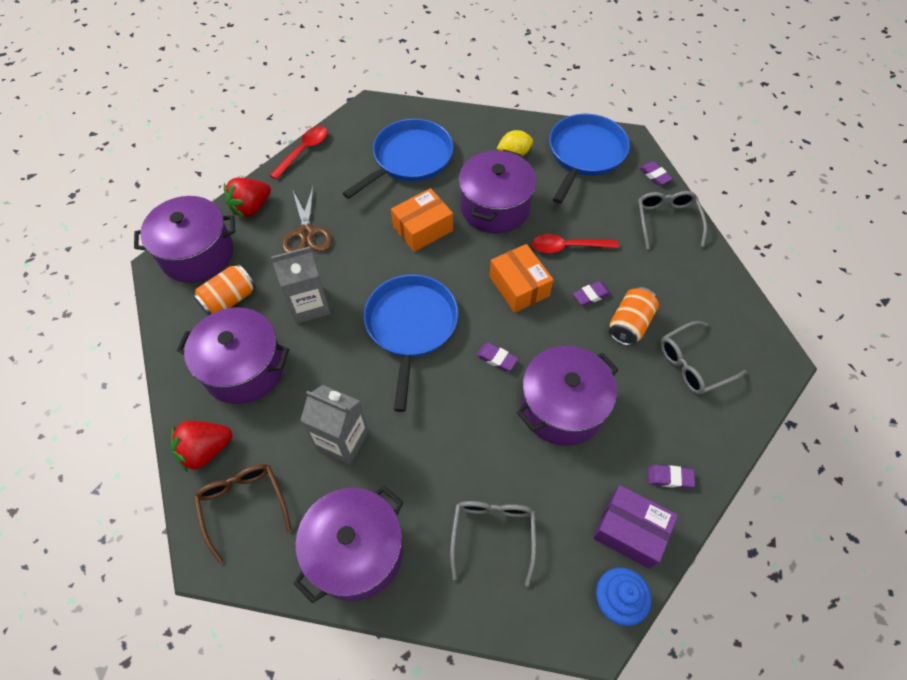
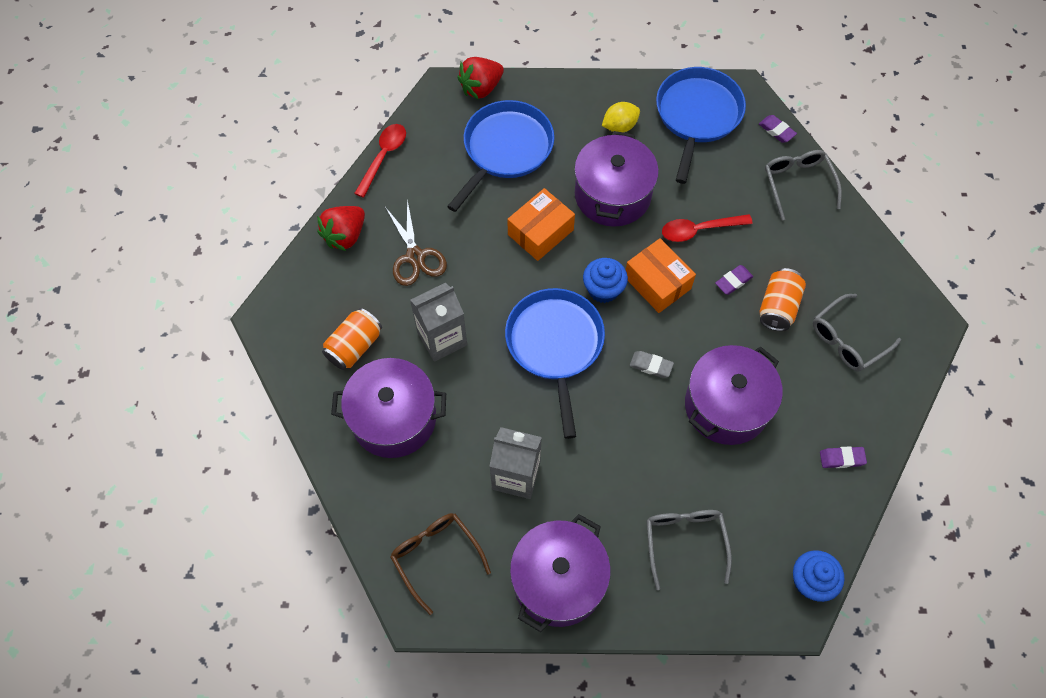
camera: 10 degrees left, 5 degrees up
(197, 254) = (302, 299): purple pot -> none
(206, 450) = (381, 509): red strawberry -> red strawberry (481, 88)
(467, 284) = (603, 289): none -> blue cupcake
(496, 358) = (651, 365): purple eraser -> grey eraser
(630, 531) = (813, 516): purple box -> none

